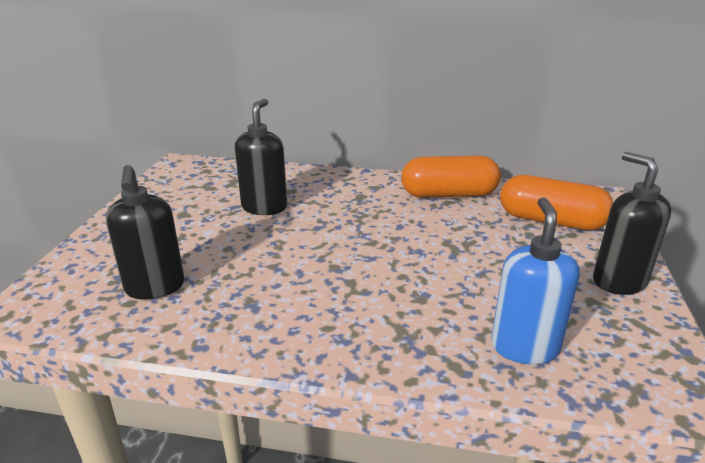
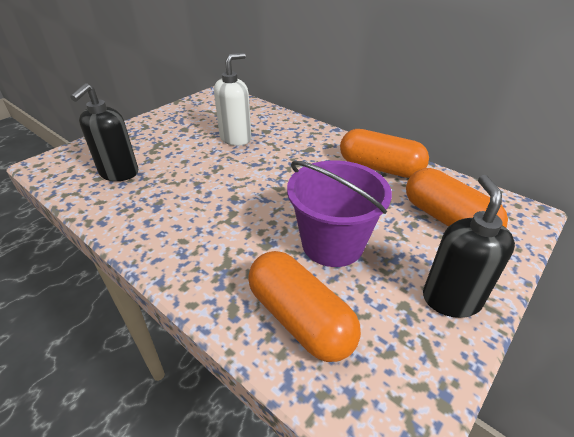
camera: 30 degrees right, 10 degrees up
(264, 207) = (236, 138): black soap dispenser -> white soap dispenser
(481, 274) = (332, 244): none -> purple bucket
(524, 347) = (300, 319): blue soap dispenser -> orange capsule

